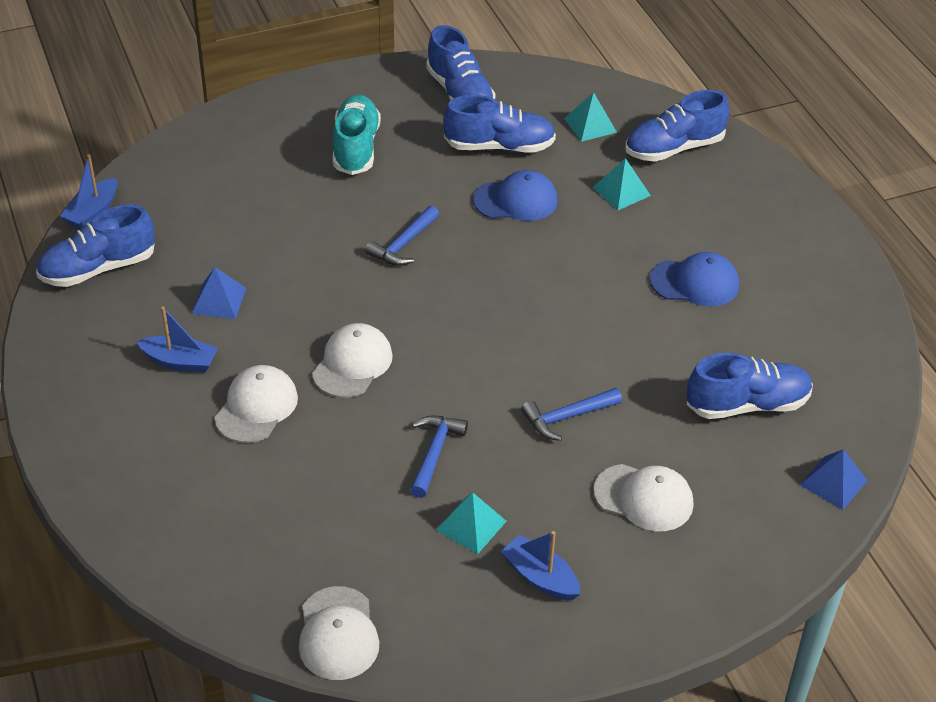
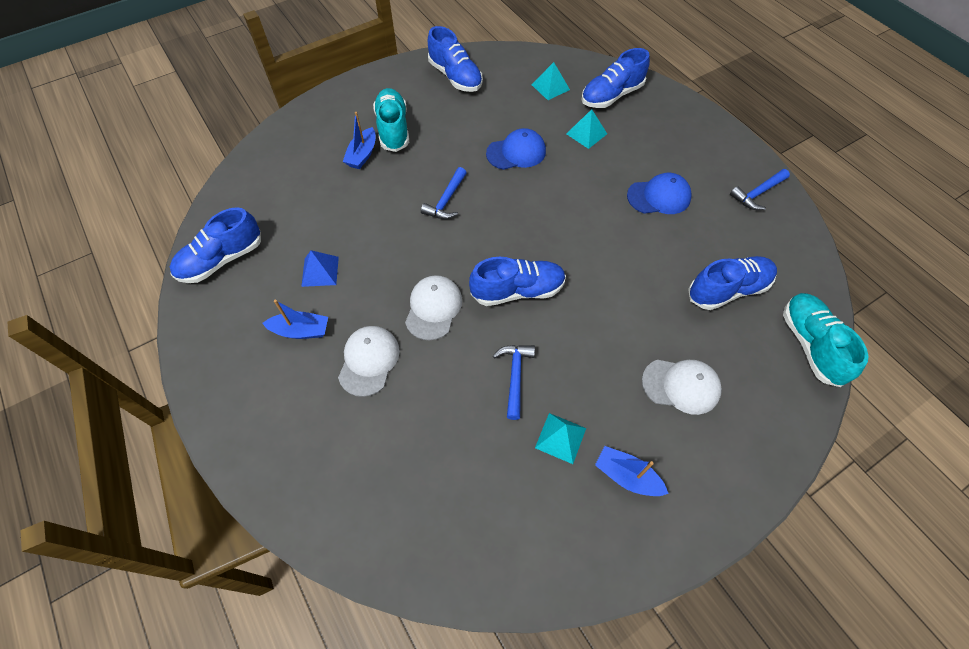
camera: 10 degrees left, 15 degrees up
(93, 212) = (209, 212): blue boat -> blue boat (362, 155)
(338, 634) = (483, 568): white cap -> none
(499, 146) = (493, 112): blue shoe -> blue shoe (517, 291)
(567, 417) = (604, 325): blue hammer -> blue hammer (757, 193)
(833, 482) = (810, 344): blue pyramid -> turquoise shoe

